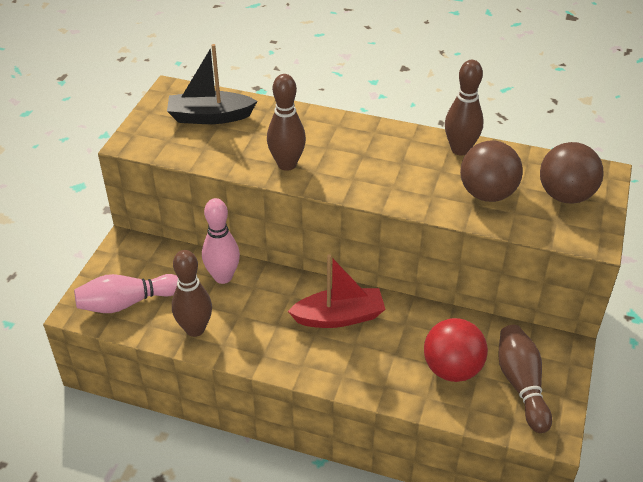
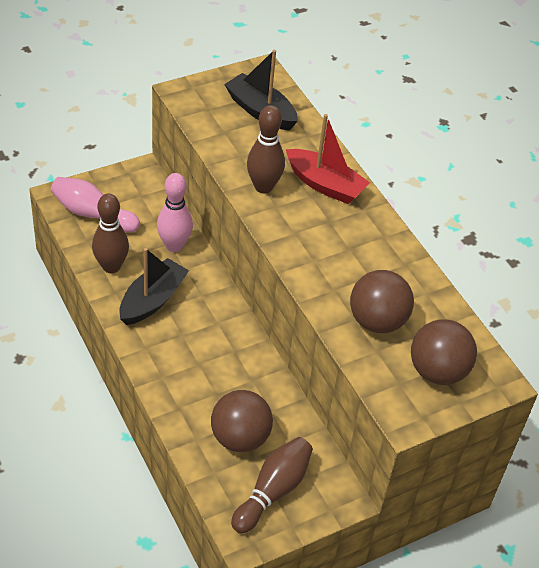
camera: 40 degrees right, 5 degrees up
(260, 327) = (152, 300): none -> black boat
(339, 317) = (213, 337): red boat -> red boat (325, 185)
(452, 369) = (240, 437): red ball -> brown ball
(460, 149) = (410, 273): brown bowling pin -> none

